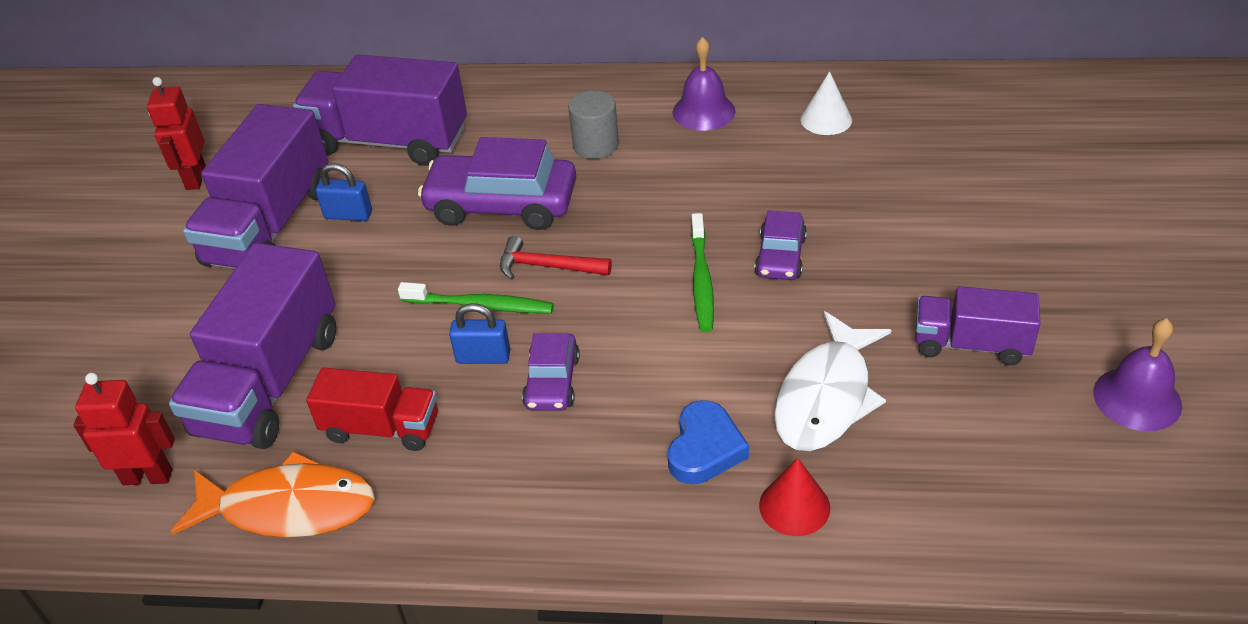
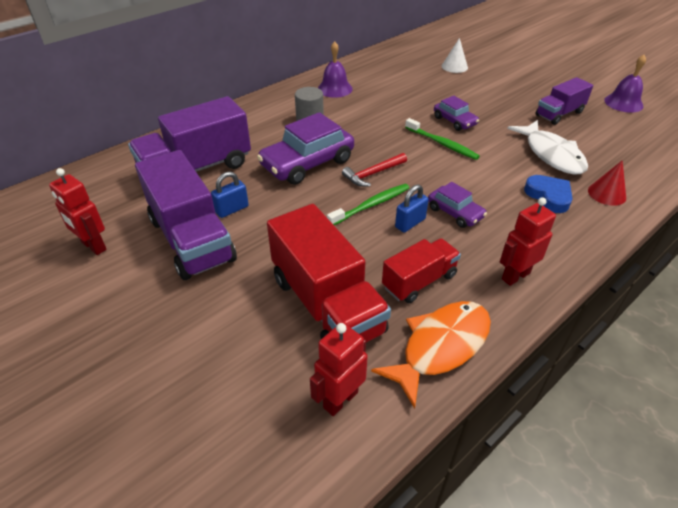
camera: 50 degrees left, 0 degrees up
(270, 382) = (326, 305): purple truck -> red truck
(481, 505) = (515, 276): none -> red robot
(826, 119) = (387, 71): white cone -> white cone (454, 66)

